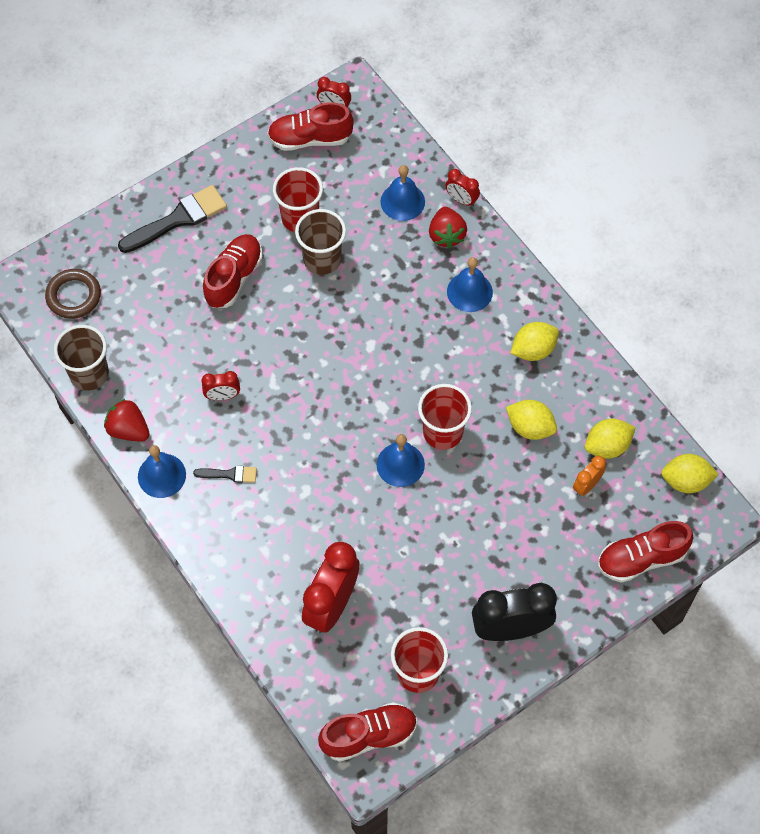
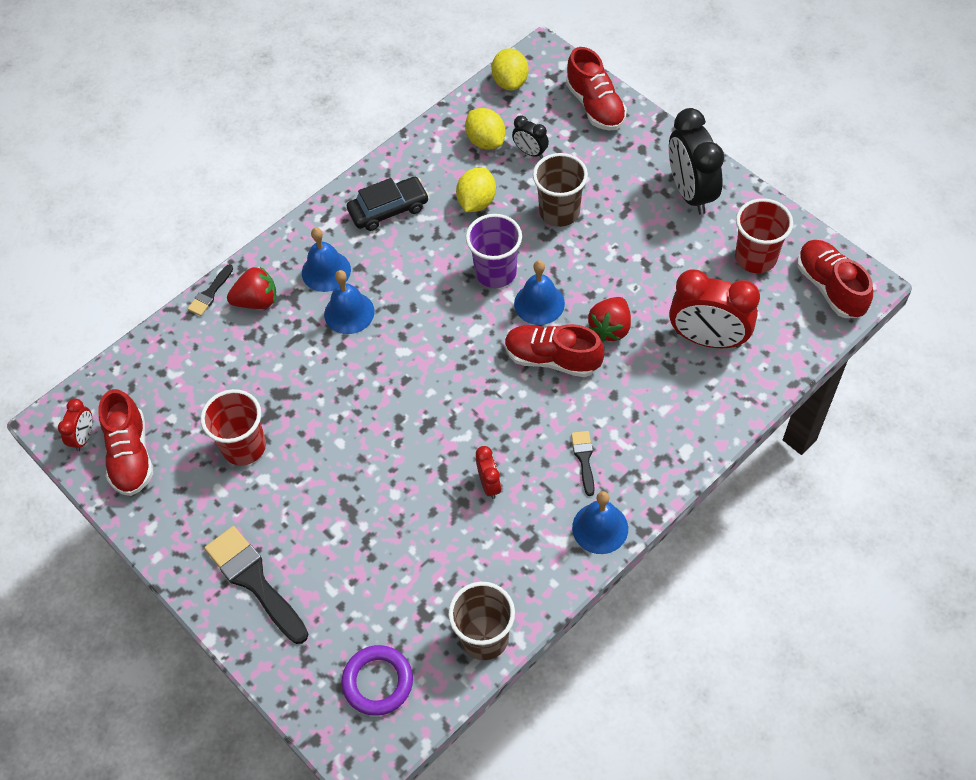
camera: 95 degrees left, 5 degrees down
(73, 296) = (378, 682): brown ring -> purple ring
(128, 430) = (550, 576): red strawberry -> red strawberry (610, 328)
(234, 278) = (332, 502): red shoe -> red shoe (552, 359)
(322, 259) = (298, 415): brown cup -> brown cup (559, 212)
(402, 201) = (215, 348): blue bell -> blue bell (349, 312)
(442, 432) = (495, 272): red cup -> purple cup
(461, 200) = (210, 293): red clock -> black brush
(533, 350) = (388, 209): yellow lemon -> black car
(586, 485) = (530, 152): orange clock -> black clock

